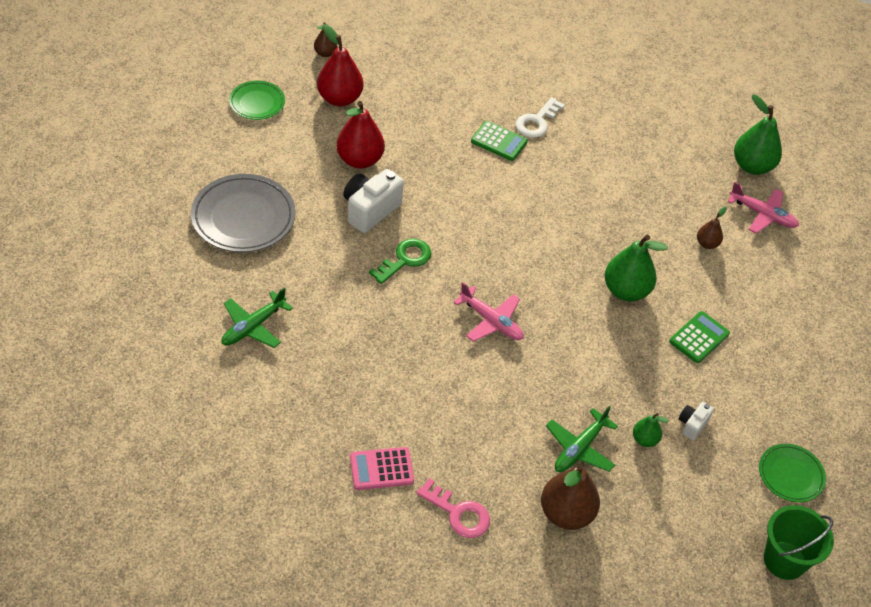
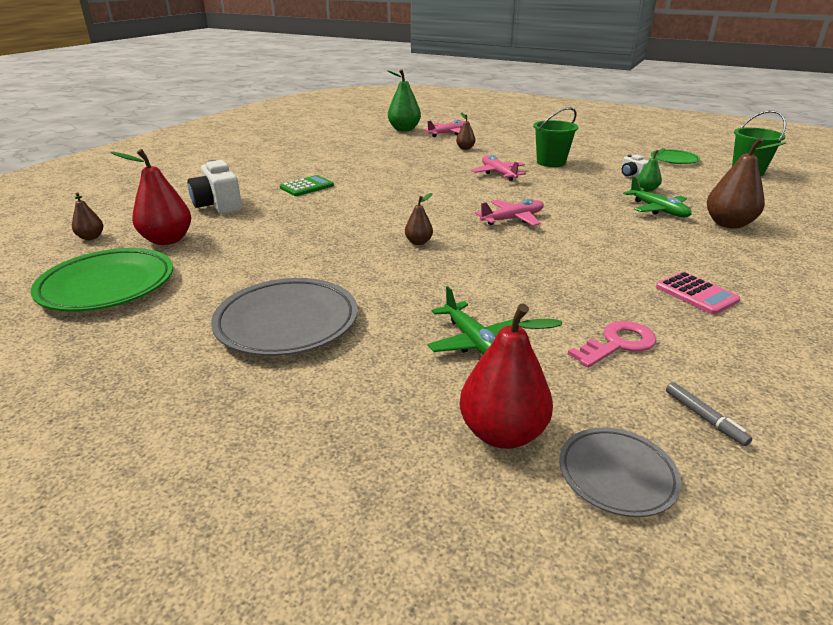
camera: 65 degrees left, 20 degrees down
(139, 412) = (617, 475): none -> grey plate
(204, 459) = (704, 418): none -> grey marker
(257, 103) = (107, 286): green plate -> green plate, size x1.73
(359, 160) = (266, 243): red pear -> red pear (502, 433)
(370, 210) = (340, 248): white camera -> white camera (218, 206)
(381, 469) = (696, 294): pink calculator -> pink calculator turned 45 degrees counterclockwise
(405, 260) = (418, 242): green key -> brown pear
(458, 513) = (743, 265): pink key -> pink key (618, 344)
(536, 122) = (299, 172): white key -> none
(626, 291) = (498, 173): green pear -> pink plane
(699, 338) = (551, 162): green calculator -> green bucket

